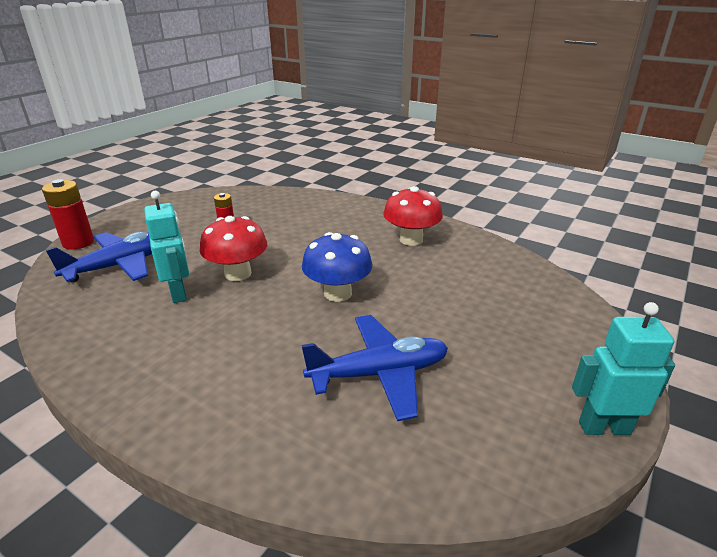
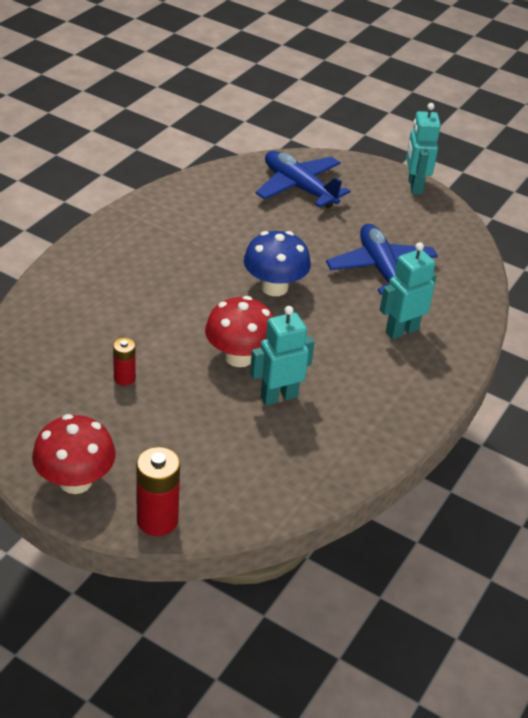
camera: 95 degrees left, 10 degrees up
(120, 265) = (221, 459): blue plane -> blue plane (299, 188)
(257, 383) = (401, 330): none -> turquoise robot
(411, 240) = (168, 234): red mushroom -> red mushroom (75, 481)

